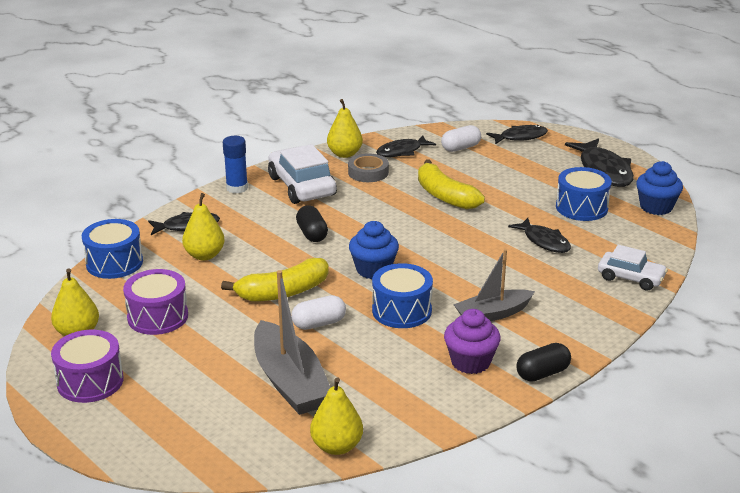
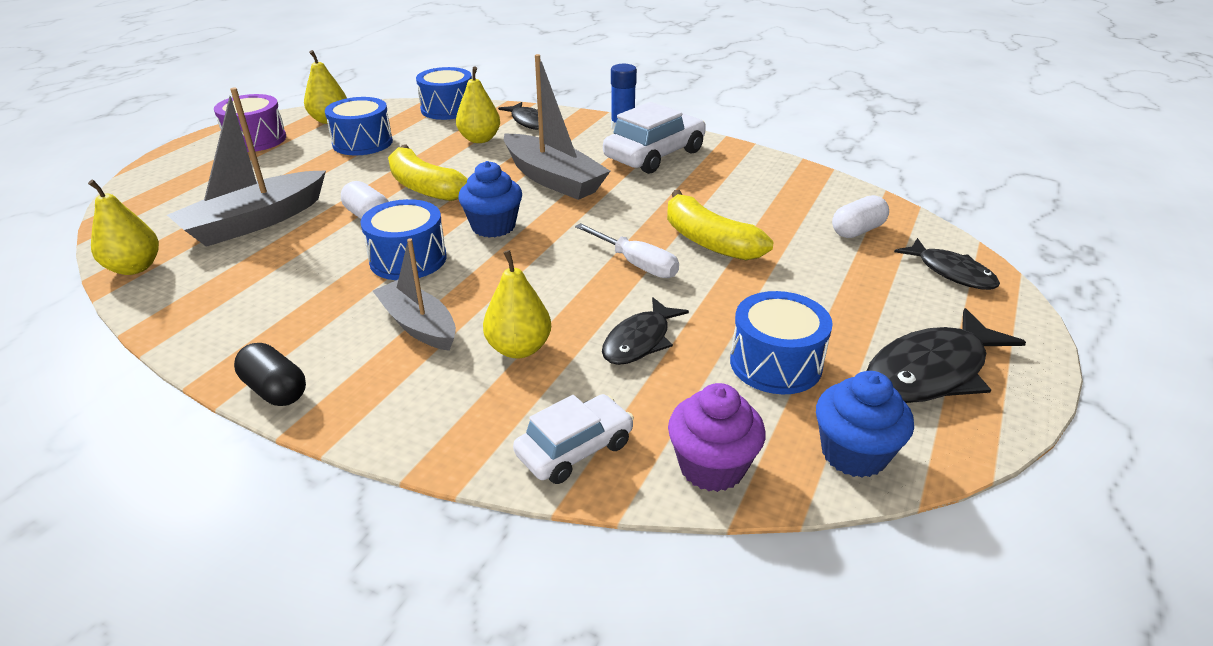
camera: 70 degrees right, 5 degrees up
(158, 317) = (362, 143): purple drum -> blue drum
(312, 234) = (553, 179): black capsule -> grey boat
(344, 154) = (754, 163): yellow pear -> yellow pear (519, 348)
(368, 172) = (722, 183): grey tape -> none
(402, 151) = (799, 194): black fish -> none
(444, 196) = (708, 241): yellow banana -> yellow banana turned 75 degrees counterclockwise
(459, 225) = (637, 264): none -> white screwdriver
(460, 148) = (857, 231): white capsule -> white capsule turned 75 degrees counterclockwise
(470, 362) = (300, 326): purple cupcake -> purple cupcake (712, 467)
(630, 278) = (575, 449): white car -> white car turned 135 degrees counterclockwise

